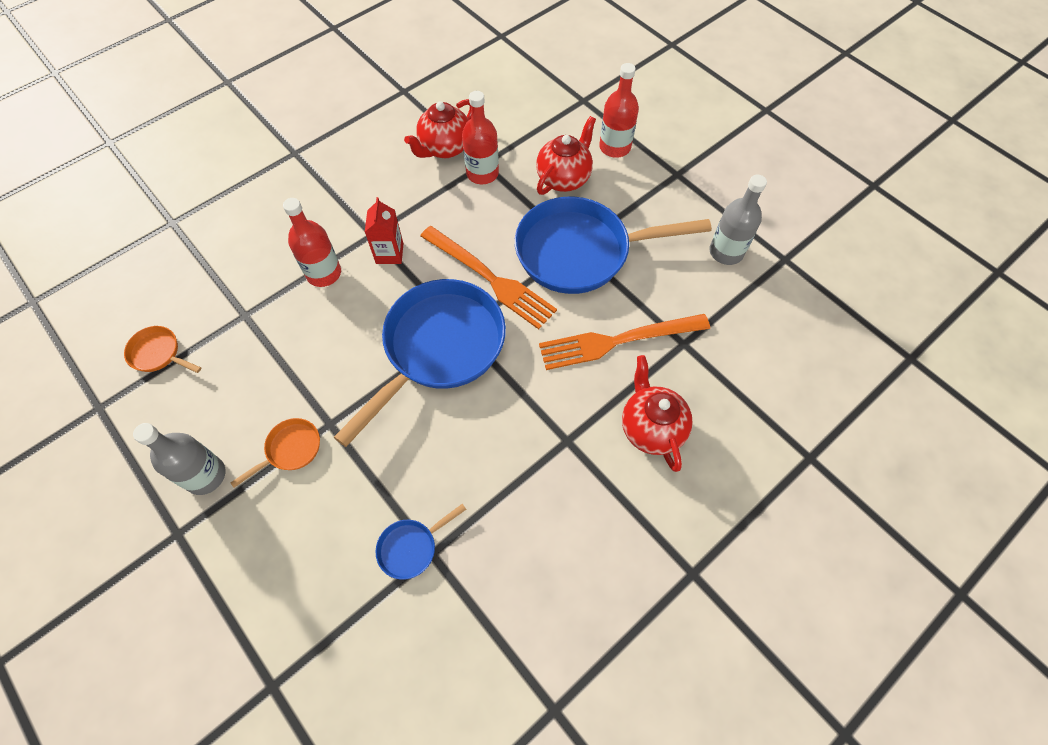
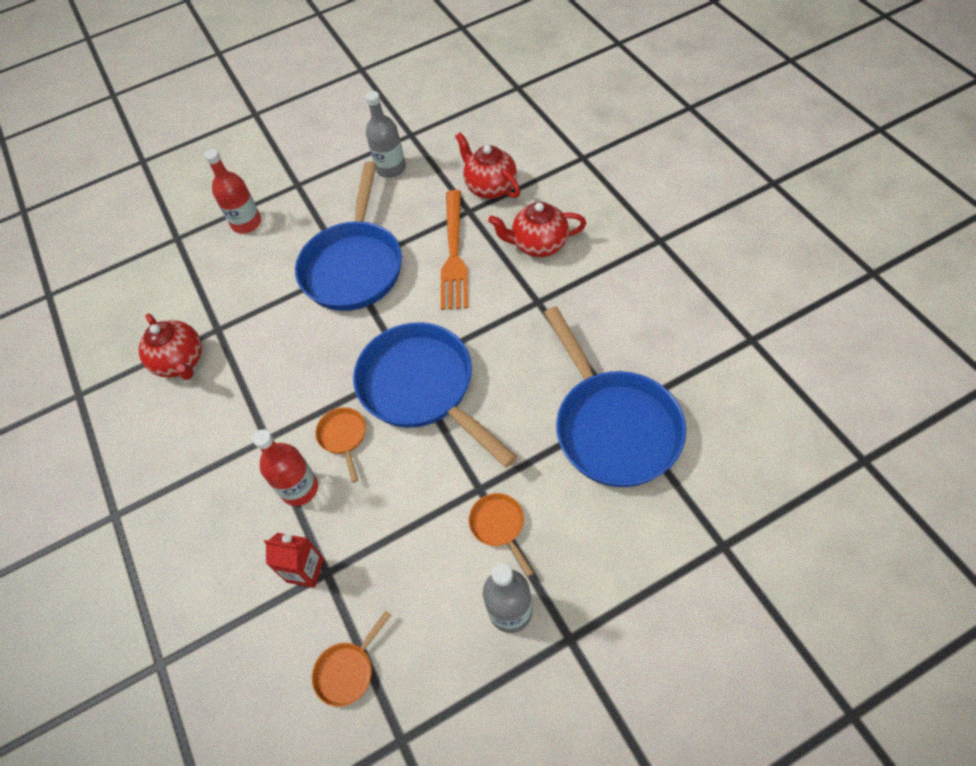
camera: 70 degrees left, 5 degrees down
(378, 294) = (343, 437): none -> orange pan
(389, 253) = (297, 423): red carton -> red carton (305, 570)
(411, 547) = (613, 426): blue pan -> blue pan, size x2.39
(482, 173) = (230, 332): red bottle -> none
(490, 279) = (359, 339): orange fork -> none
(564, 178) = (266, 266): red teapot -> red teapot (490, 187)

